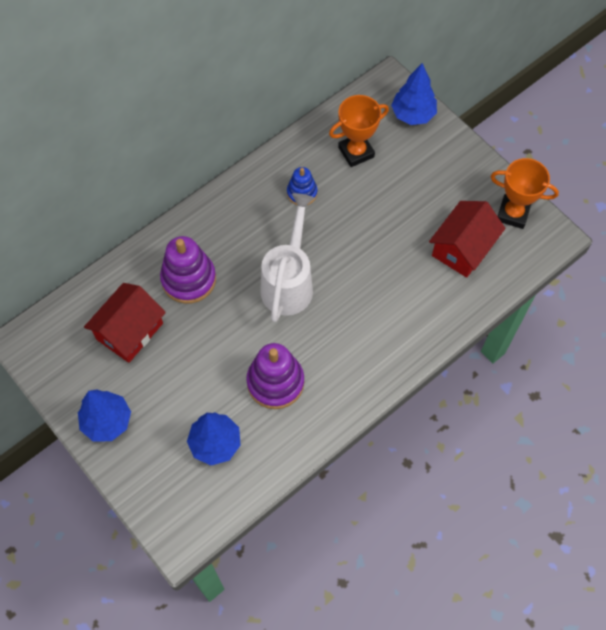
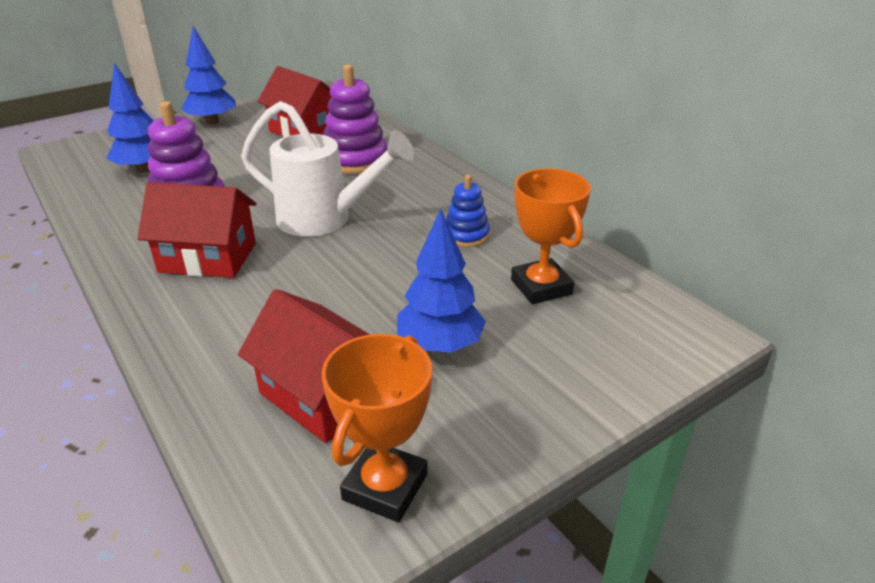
camera: 95 degrees right, 30 degrees down
(346, 344) = (208, 257): none -> red house
(413, 114) = (633, 358): blue tree -> blue tree (440, 345)

